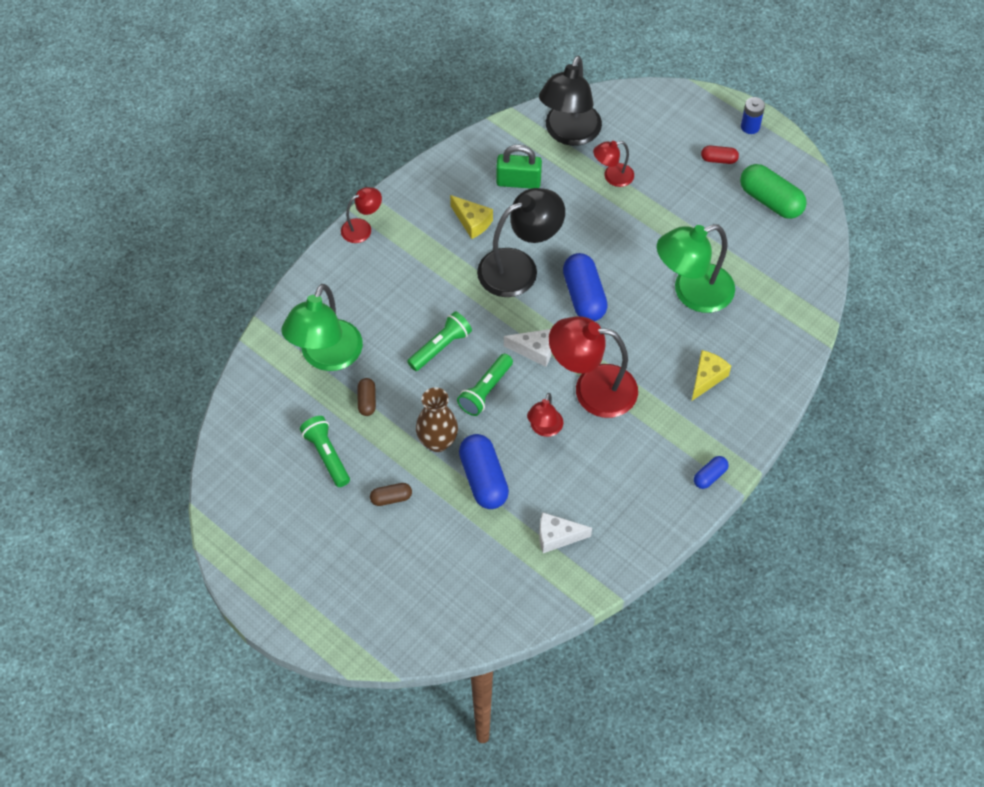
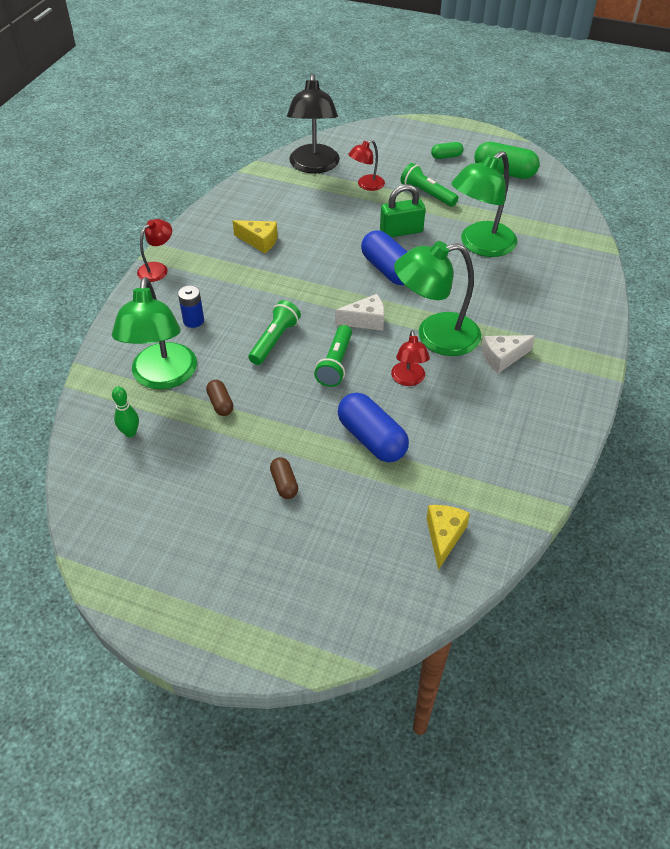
camera: 20 degrees left, 10 degrees down
(281, 406) = (130, 433): none -> green bowling pin
(326, 455) = (197, 463): green flashlight -> green flashlight (427, 194)
(391, 498) = (284, 484): brown capsule -> brown capsule turned 75 degrees counterclockwise
(437, 442) = (309, 419): brown vase -> none
(518, 182) = (287, 205): green padlock -> green padlock (401, 231)
(519, 267) = (318, 263): black lamp -> none
(557, 537) = (472, 469): white cheese -> white cheese (502, 358)
(592, 389) = (435, 336): red lamp -> green lamp
(707, 378) = (532, 302): yellow cheese -> yellow cheese (444, 536)
(709, 476) = (583, 376): blue capsule -> none
(718, 159) = (446, 156): red capsule -> green capsule
(750, 126) = (458, 132): blue battery -> blue battery (193, 320)

